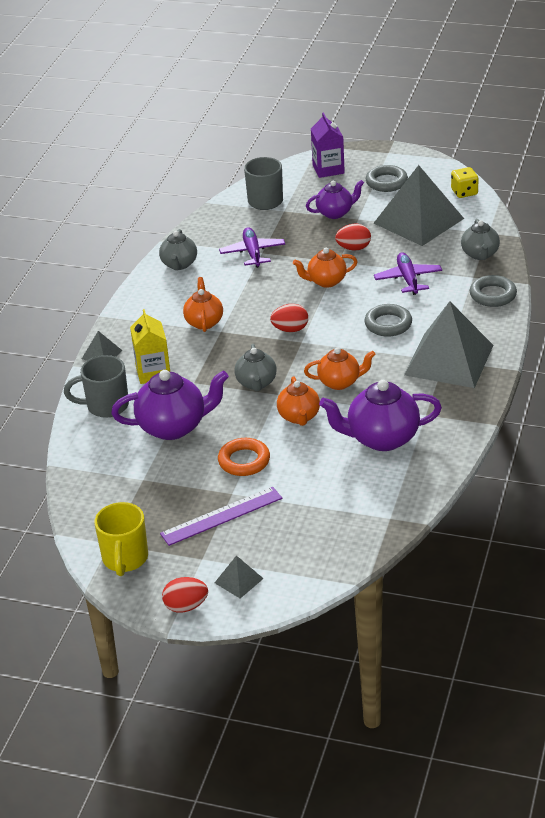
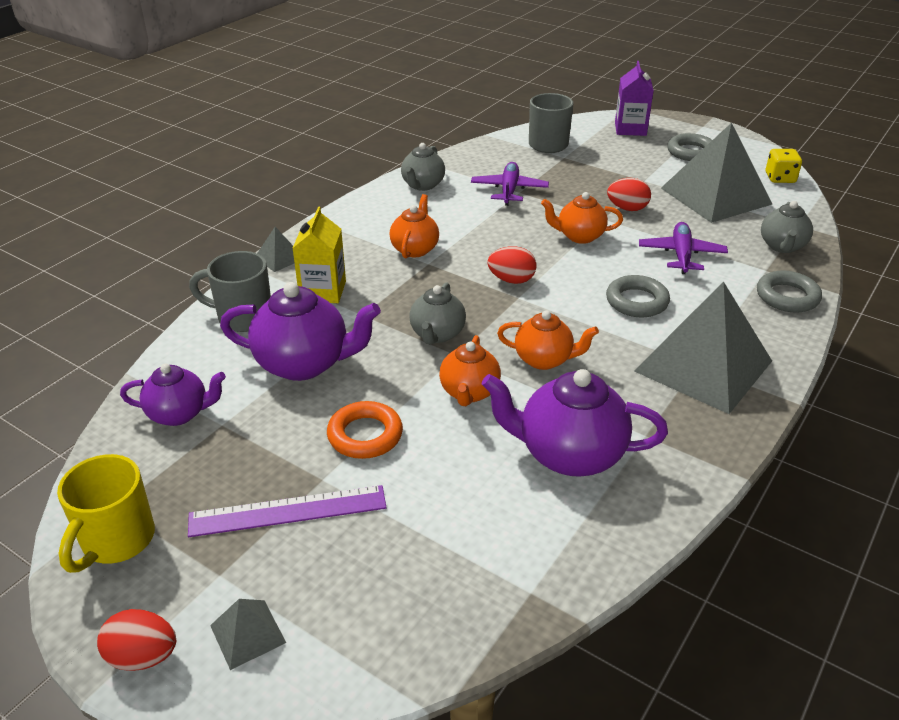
camera: 15 degrees right, 0 degrees up
(335, 213) = (620, 170): purple teapot -> purple teapot (179, 414)

